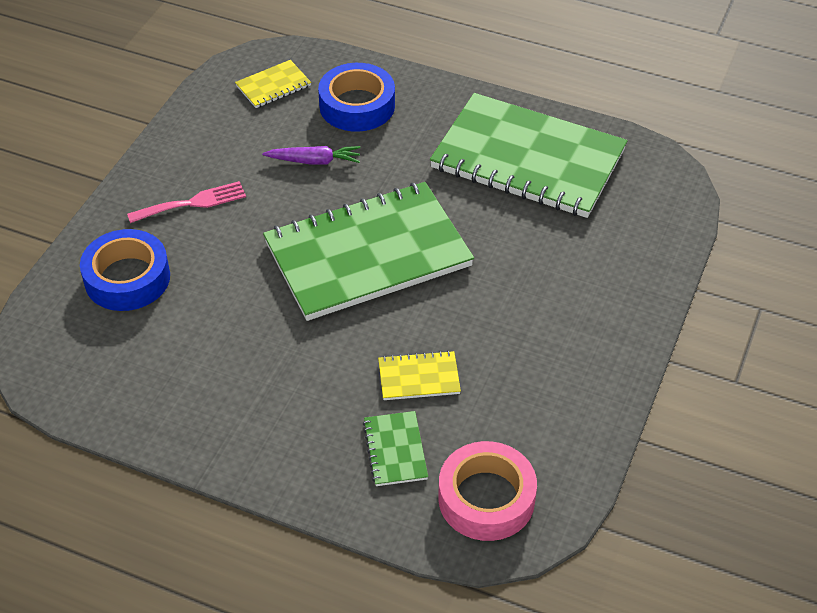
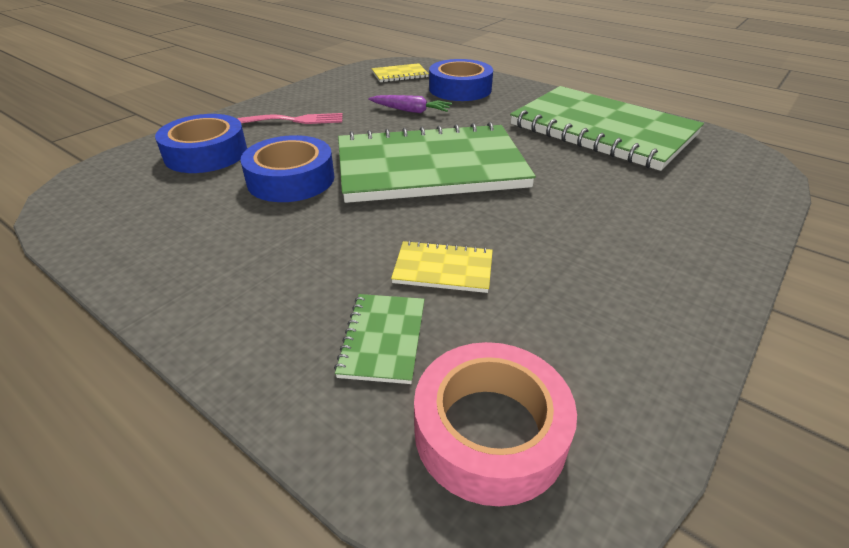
camera: 15 degrees right, 10 degrees down
(238, 299) = (291, 179): none -> blue tape

